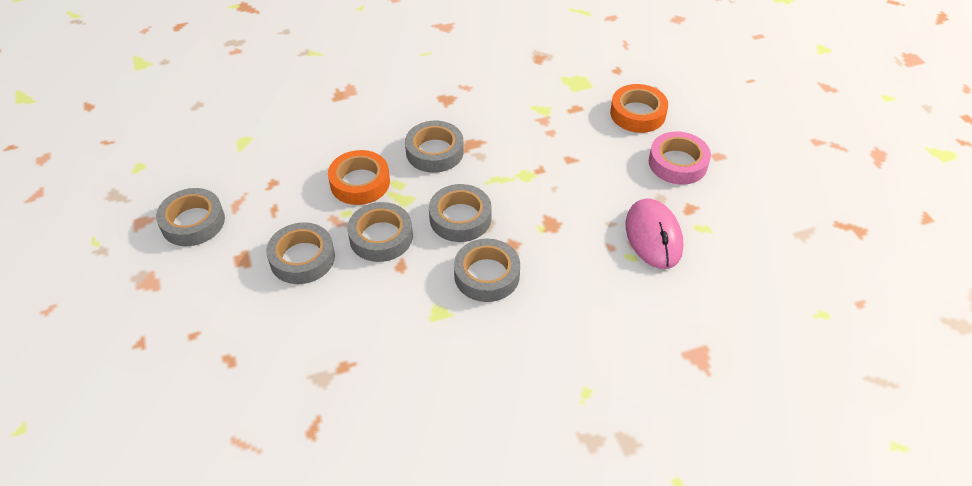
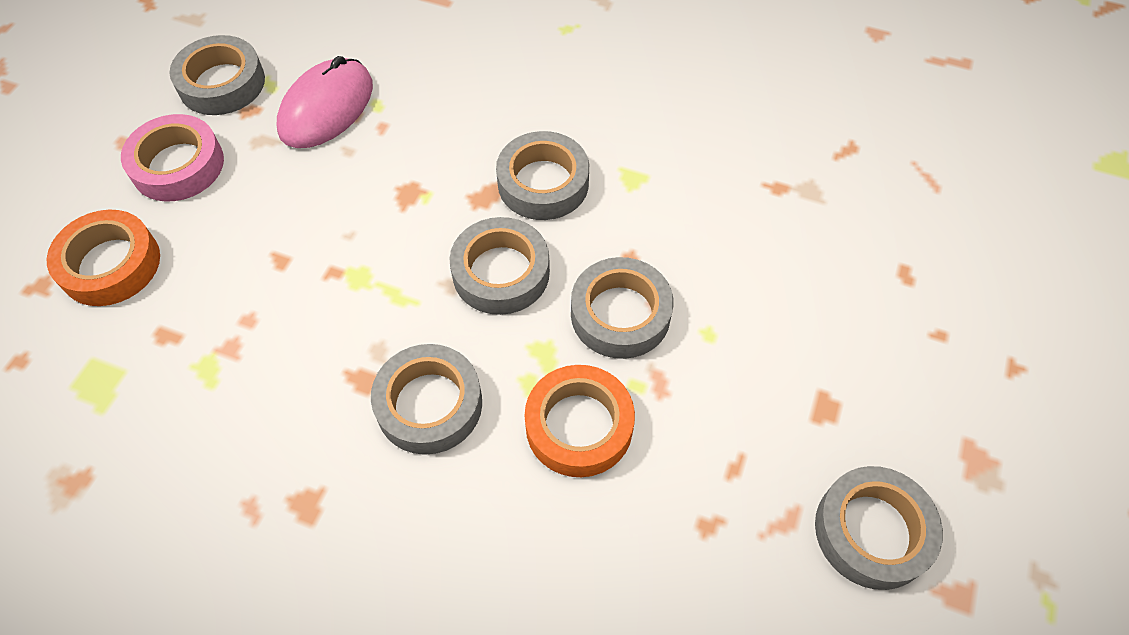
camera: 140 degrees left, 10 degrees up
(302, 258) = (743, 352): grey tape -> grey tape (222, 83)

